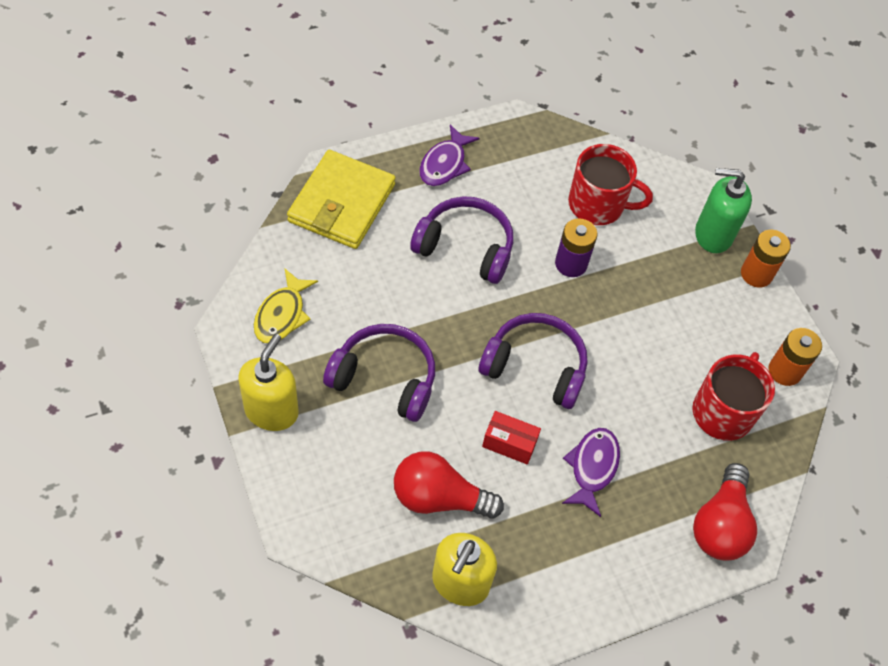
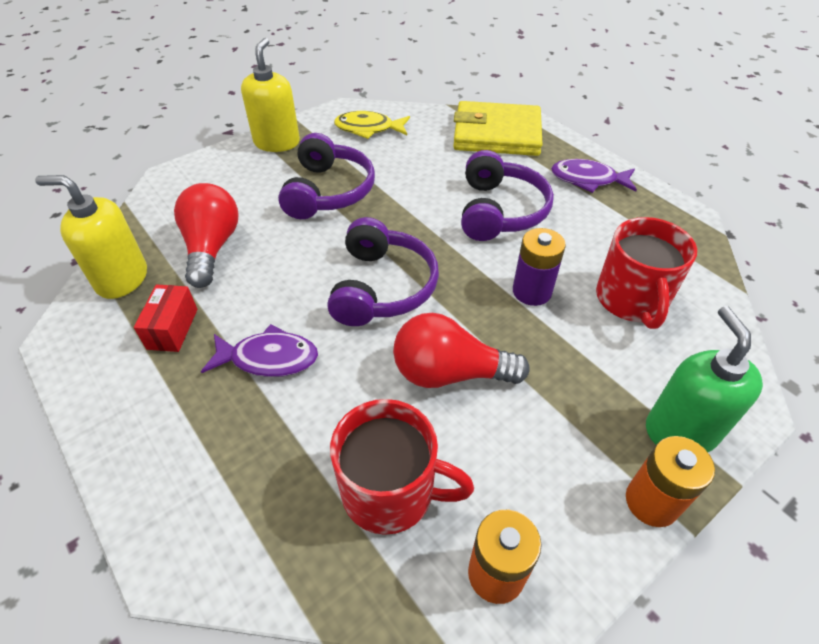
camera: 80 degrees right, 10 degrees down
(271, 411) = (277, 142): yellow soap dispenser -> yellow soap dispenser turned 90 degrees counterclockwise
(509, 444) = (282, 284): red box -> red box (172, 329)
(720, 524) = (209, 515): red light bulb -> red light bulb (449, 373)

